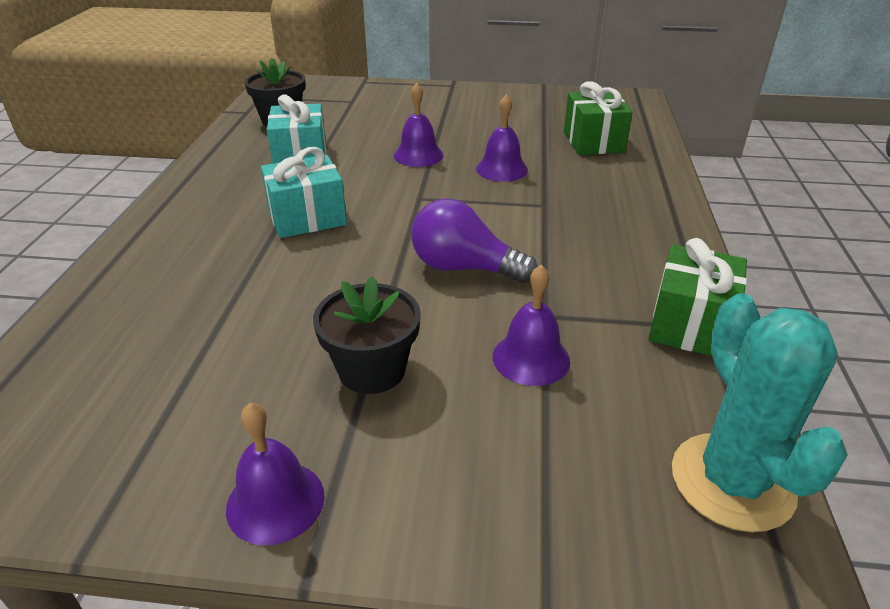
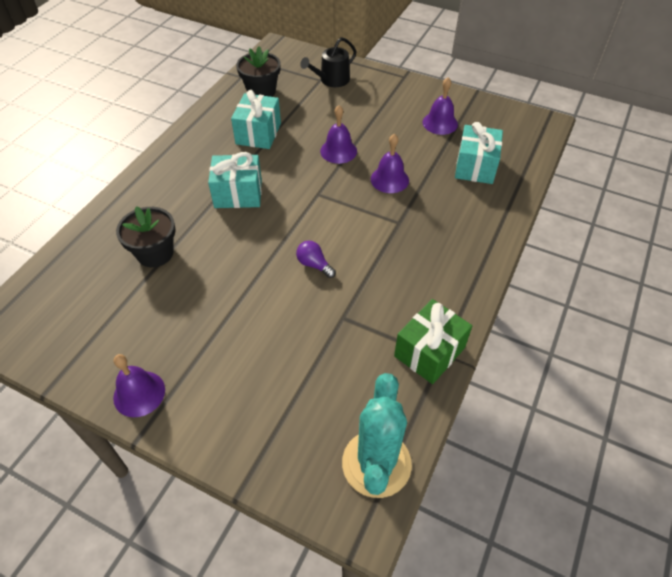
camera: 20 degrees right, 15 degrees up
(367, 99) = (331, 80): none -> black watering can
(372, 370) = (222, 327): black flower pot -> black flower pot (155, 253)
(464, 268) = (314, 265): purple light bulb -> purple light bulb, size x0.54
(531, 358) = (315, 346): purple bell -> purple bell (440, 123)
(593, 142) = (475, 167): green gift -> turquoise gift

